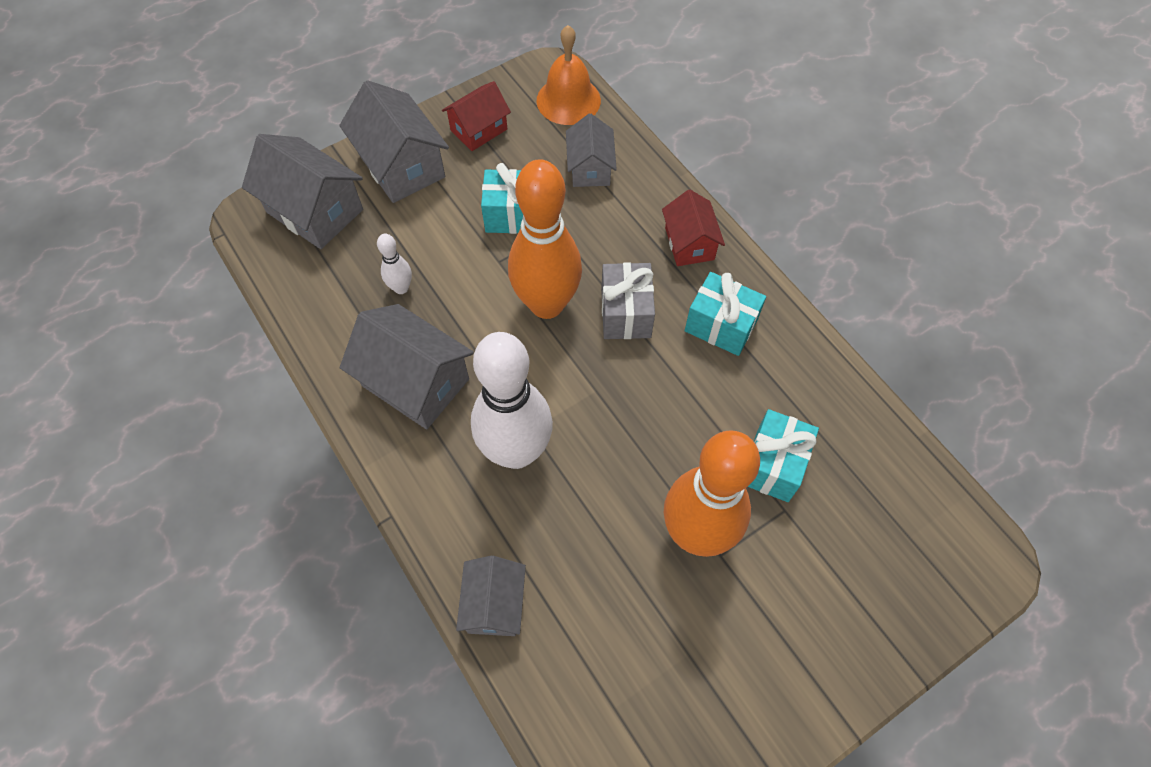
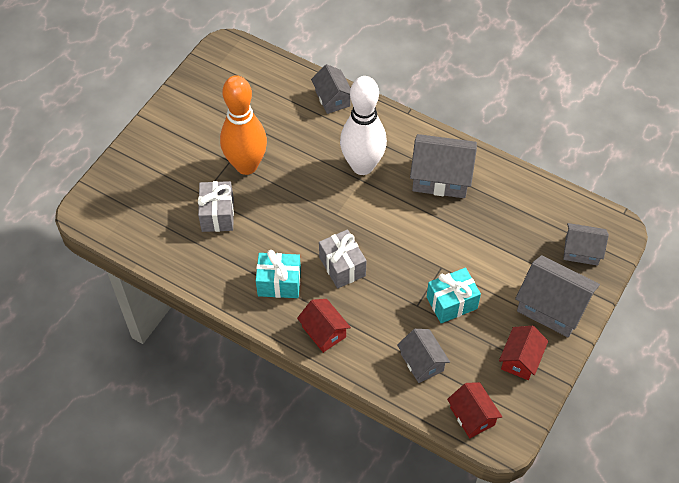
camera: 155 degrees right, 5 degrees down
(315, 211) = (581, 251): grey house -> grey house, size x0.62
(401, 288) = (489, 225): white bowling pin -> none
(547, 304) = (394, 252): orange bowling pin -> none
(568, 100) = (472, 416): orange bell -> red house
(773, 465) = (217, 214): turquoise gift -> grey gift

